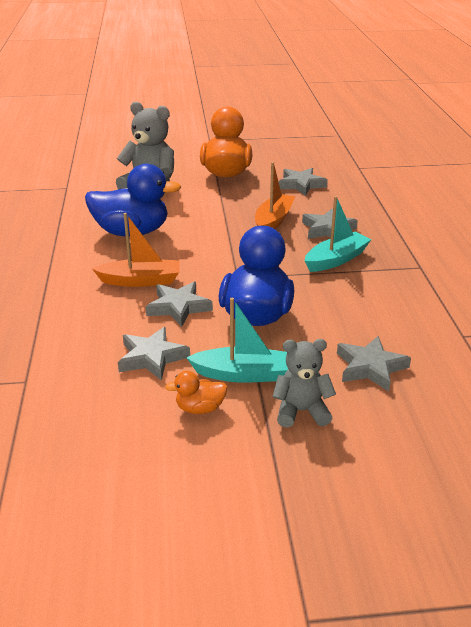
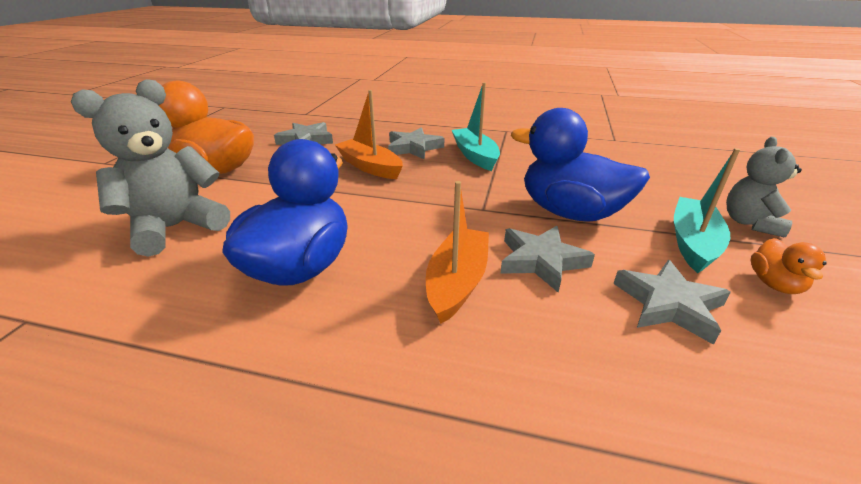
camera: 70 degrees left, 0 degrees up
(370, 367) = (666, 179): grey star -> none

